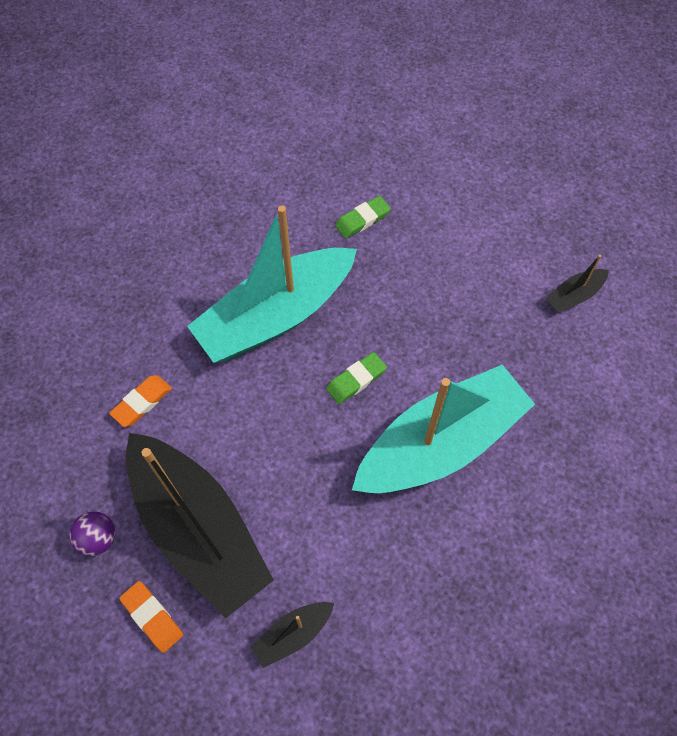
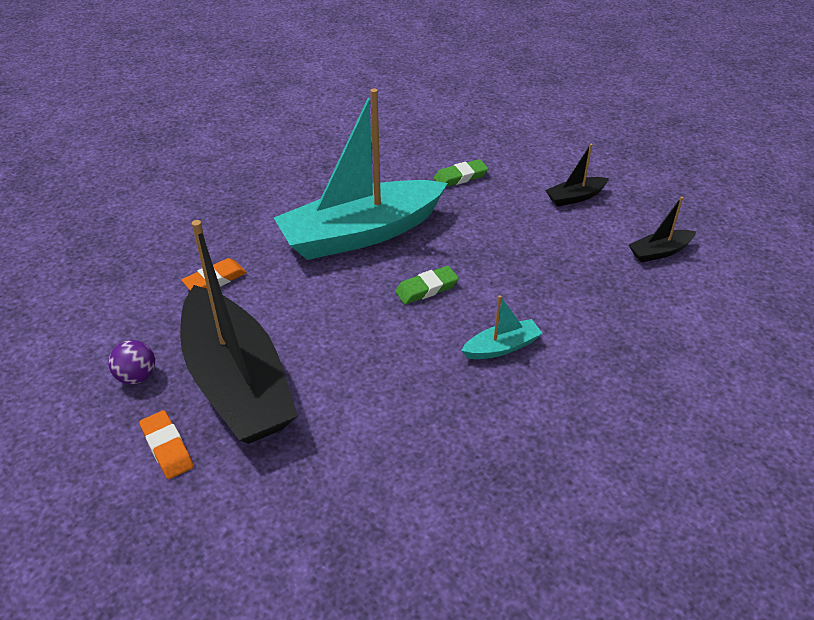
camera: 10 degrees right, 20 degrees down
(293, 634) = (307, 484): black boat -> black boat (575, 197)
(441, 443) = (502, 347): turquoise boat -> turquoise boat, size x0.41

